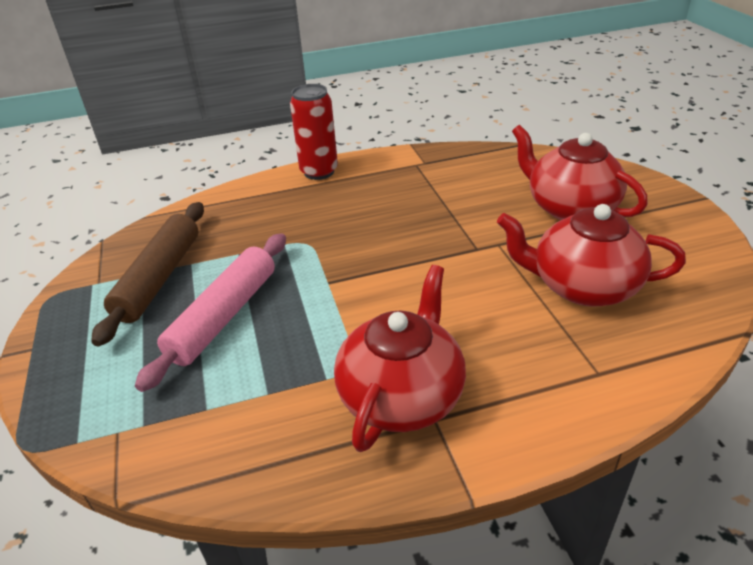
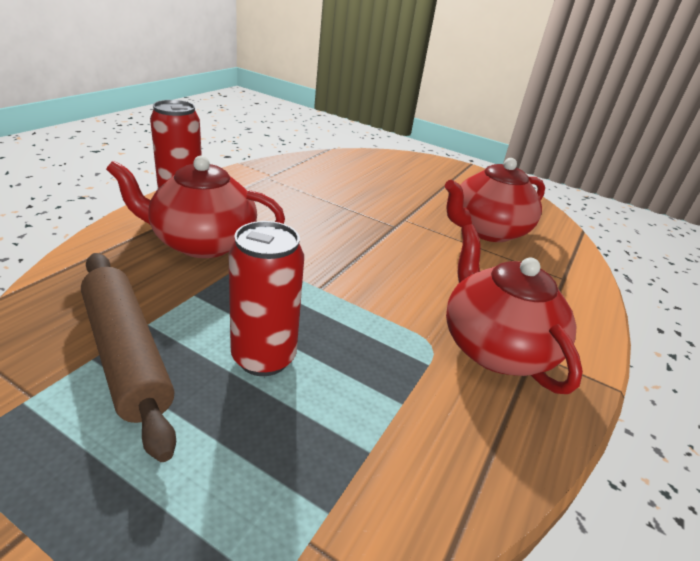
camera: 50 degrees left, 5 degrees down
(224, 316) = (263, 358): pink rolling pin -> red can
(569, 208) = (413, 185): red teapot -> red teapot (202, 243)

